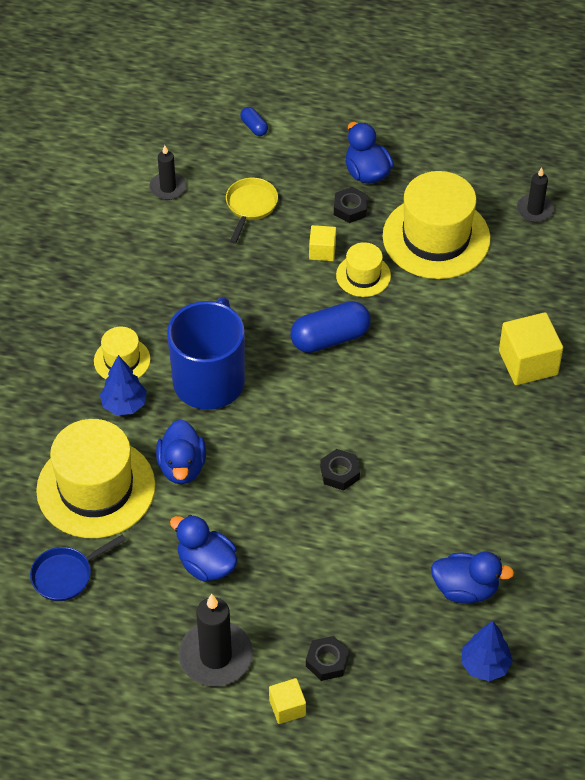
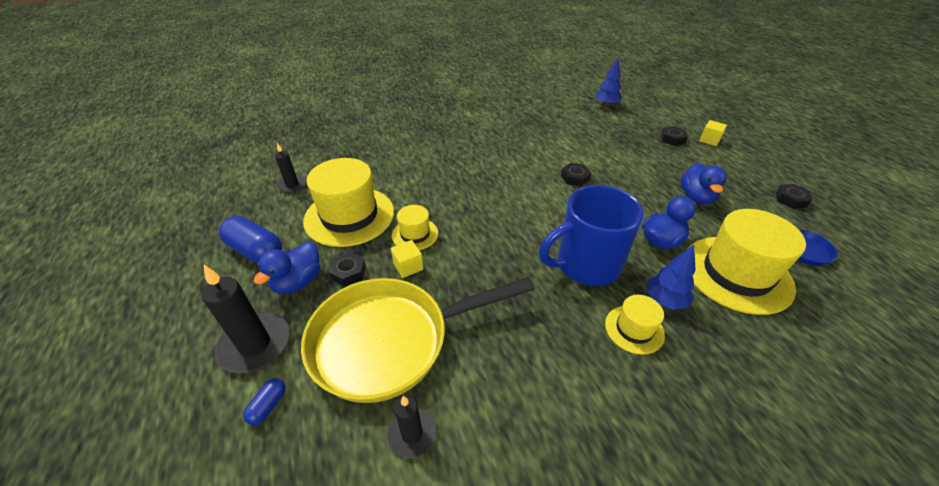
camera: 125 degrees left, 10 degrees down
(119, 659) = (791, 199): none -> black nut
(216, 656) = (729, 170): black candle -> black candle (255, 345)
(250, 206) = (390, 341): yellow pan -> yellow pan, size x2.34
(330, 338) = (486, 224): blue capsule -> blue capsule (256, 251)
(465, 589) = (580, 120): blue duck -> none
(528, 363) = (426, 147): yellow cube -> none

